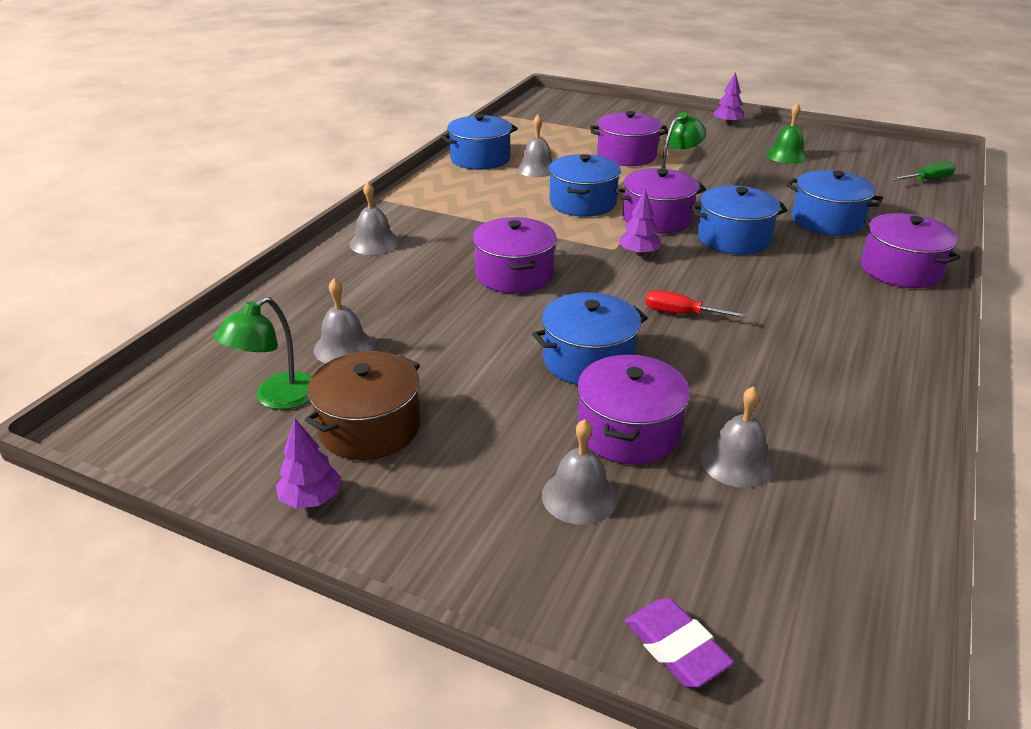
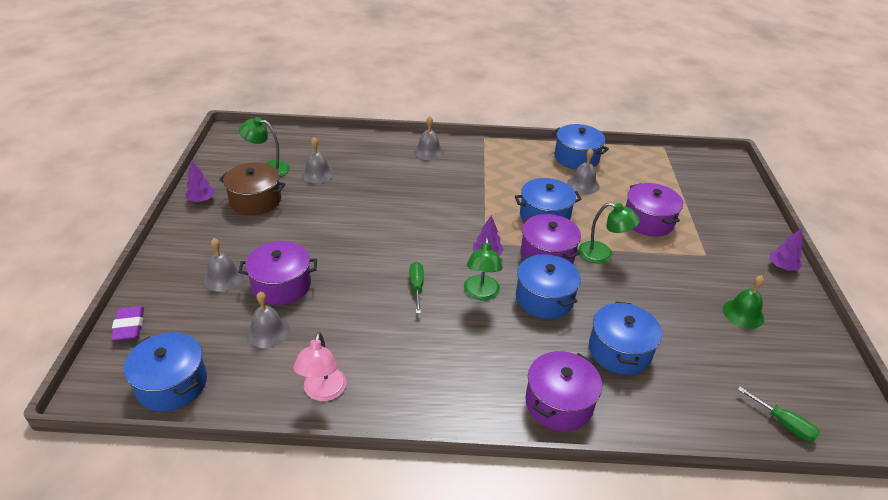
camera: 65 degrees right, 5 degrees up
(514, 274) = (424, 209): purple pot -> none
(588, 360) = (344, 257): blue pot -> blue pot (172, 384)
(675, 647) = (129, 326): purple eraser -> purple eraser turned 45 degrees counterclockwise
(681, 314) = (416, 287): red screwdriver -> green screwdriver
(711, 273) = (481, 293): none -> green lamp
(875, 427) = (323, 392): none -> pink lamp

